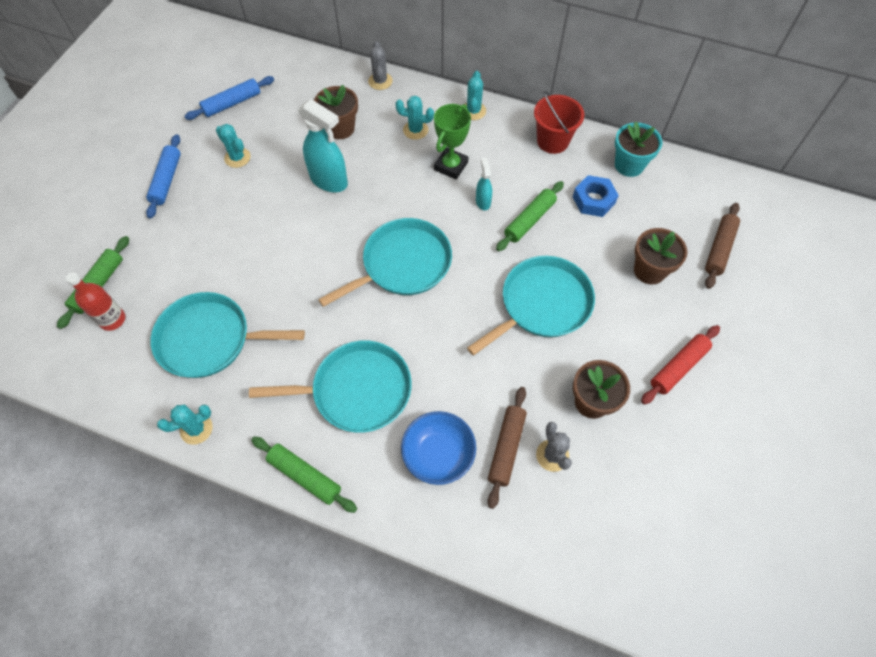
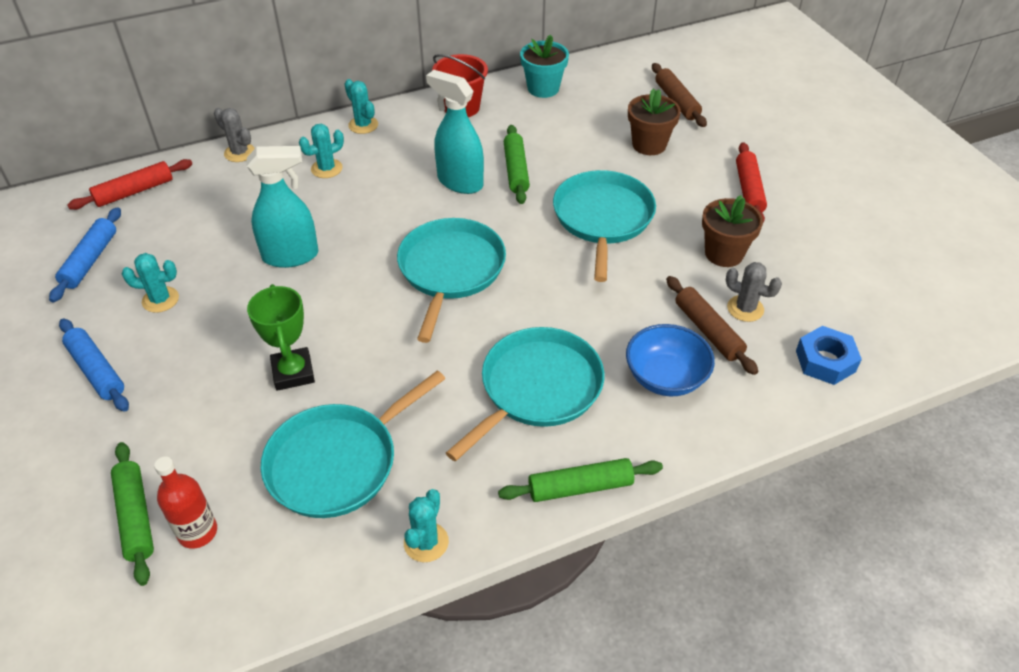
camera: 45 degrees left, 15 degrees down
(298, 70) = (134, 192): none -> red rolling pin
(340, 128) = (247, 210): brown flower pot -> none
(451, 166) = (396, 175): green trophy -> green trophy (293, 372)
(483, 202) = (459, 182): turquoise spray bottle -> turquoise spray bottle, size x1.93
(593, 200) = (547, 126): blue nut -> blue nut (825, 361)

